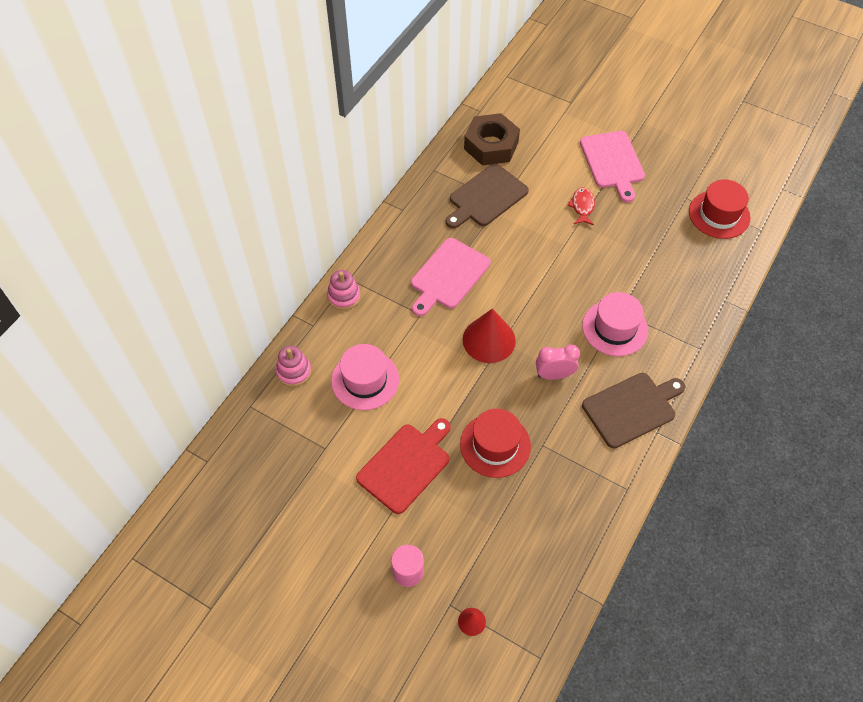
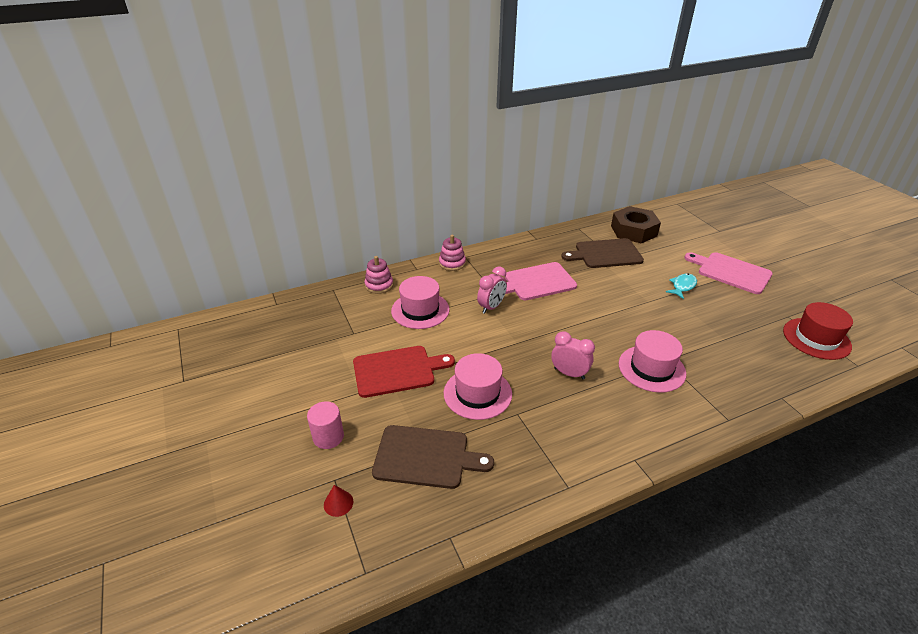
camera: 35 degrees right, 20 degrees down
(430, 335) = (491, 307): none -> pink clock
(489, 340) = (534, 329): red cone -> none
(495, 445) = (477, 393): red hat -> pink hat
(582, 206) = (682, 286): red fish -> turquoise fish
(612, 162) = (731, 272): pink cutting board -> pink cutting board turned 105 degrees clockwise
(631, 408) = (623, 429): brown cutting board -> brown cutting board (425, 457)

